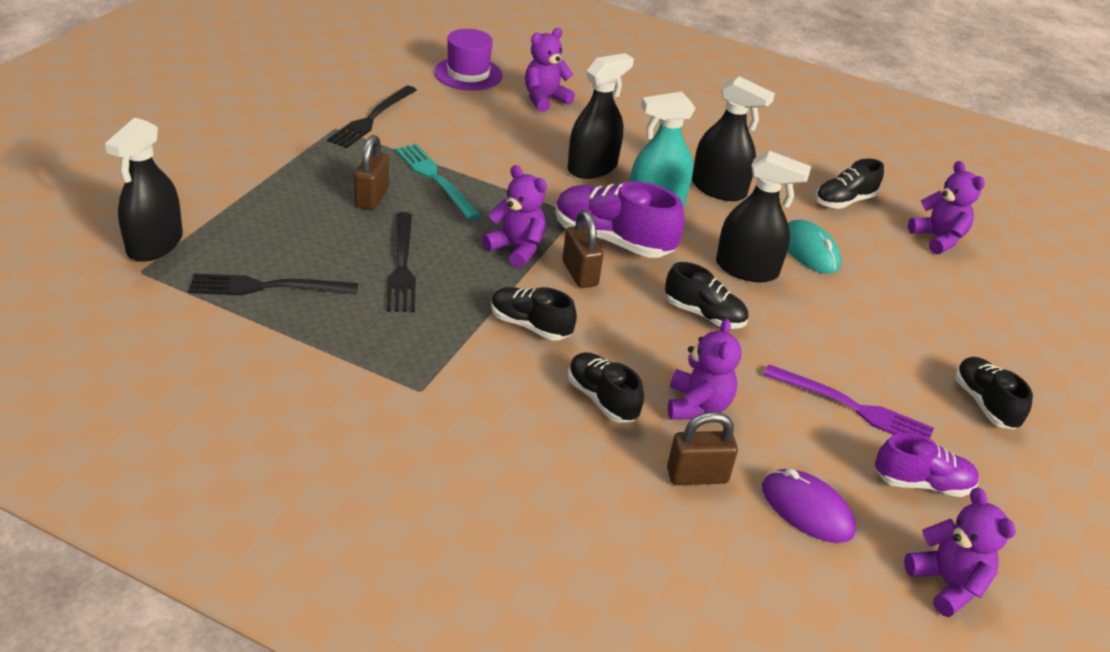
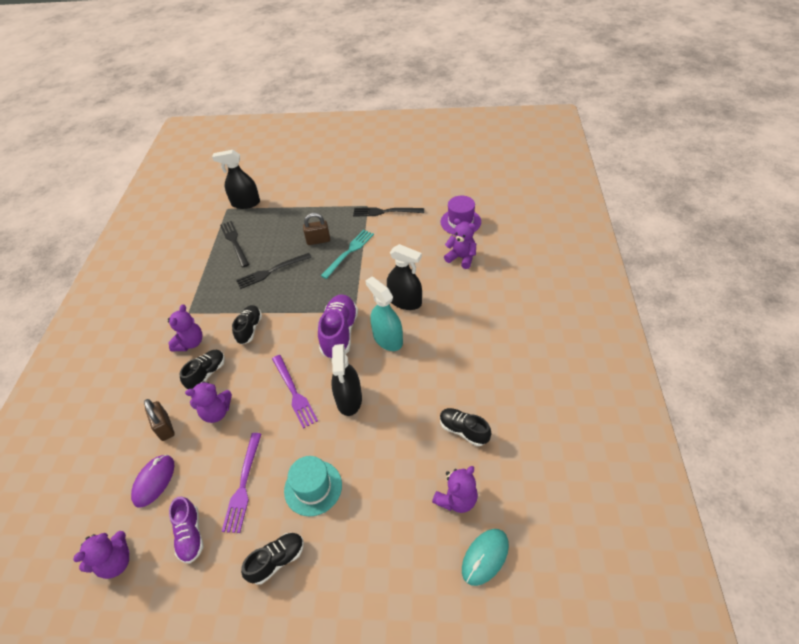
camera: 75 degrees right, 10 degrees up
(516, 249) = (308, 301): purple teddy bear -> purple teddy bear (190, 343)
(580, 274) = (301, 331): brown padlock -> none
(704, 314) = (294, 392): black shoe -> purple fork
(718, 189) = (426, 362): black spray bottle -> none
(809, 251) = (389, 425): turquoise mouse -> turquoise mouse (485, 557)
(882, 342) = (313, 487): none -> turquoise hat

